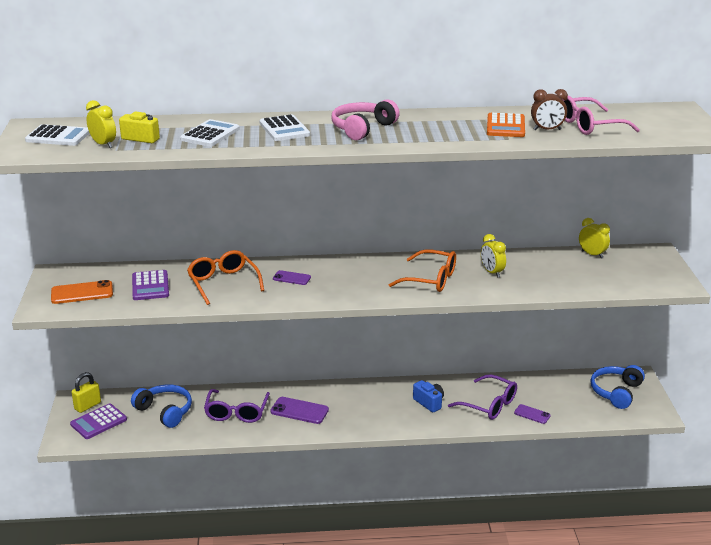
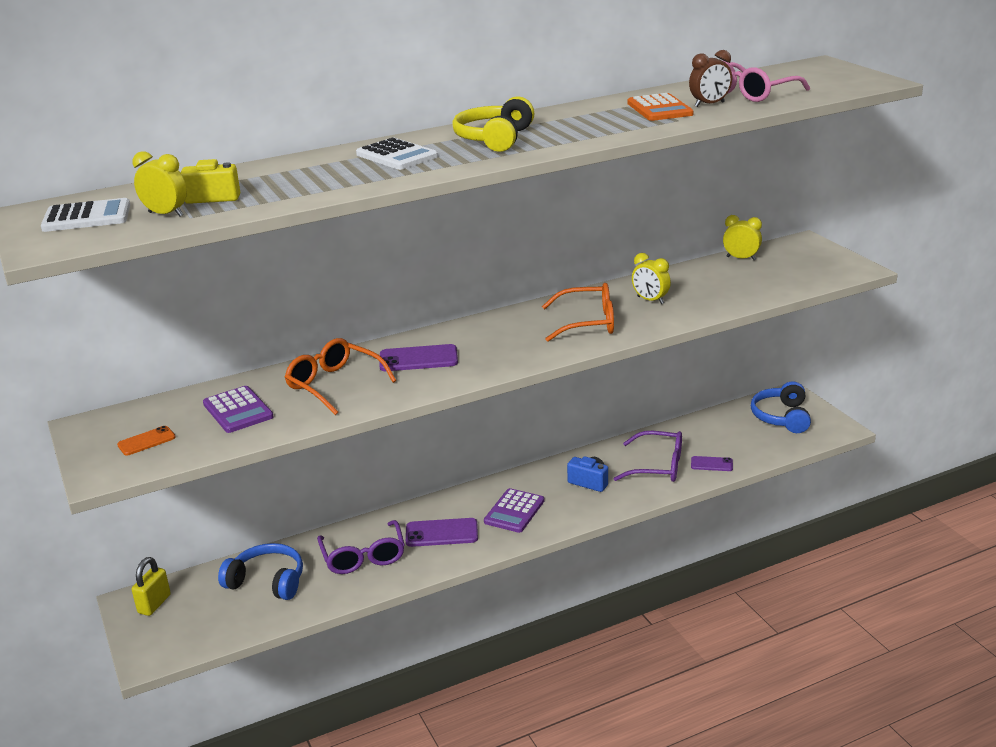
camera: 20 degrees left, 0 degrees up
(82, 293) = (146, 441): orange phone -> orange phone, size x0.61
(98, 422) = (183, 620): purple calculator -> purple calculator (514, 511)
(210, 134) = (304, 177): white calculator -> none
(291, 278) = (418, 359): purple phone -> purple phone, size x1.63
(362, 128) = (494, 139): pink headphones -> yellow headphones

